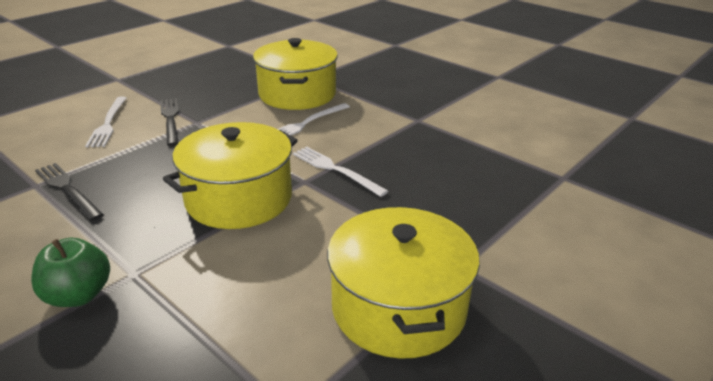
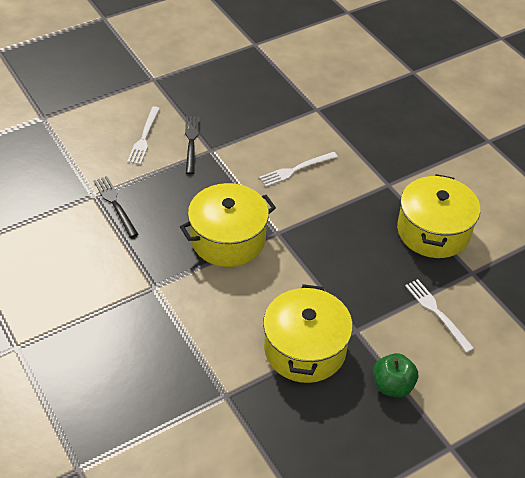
camera: 15 degrees right, 15 degrees up
(79, 295) = (122, 295): green apple -> green apple (392, 386)
(297, 94) = (299, 130): yellow pot -> yellow pot (433, 231)
(335, 170) = (303, 226): white fork -> white fork (437, 313)

